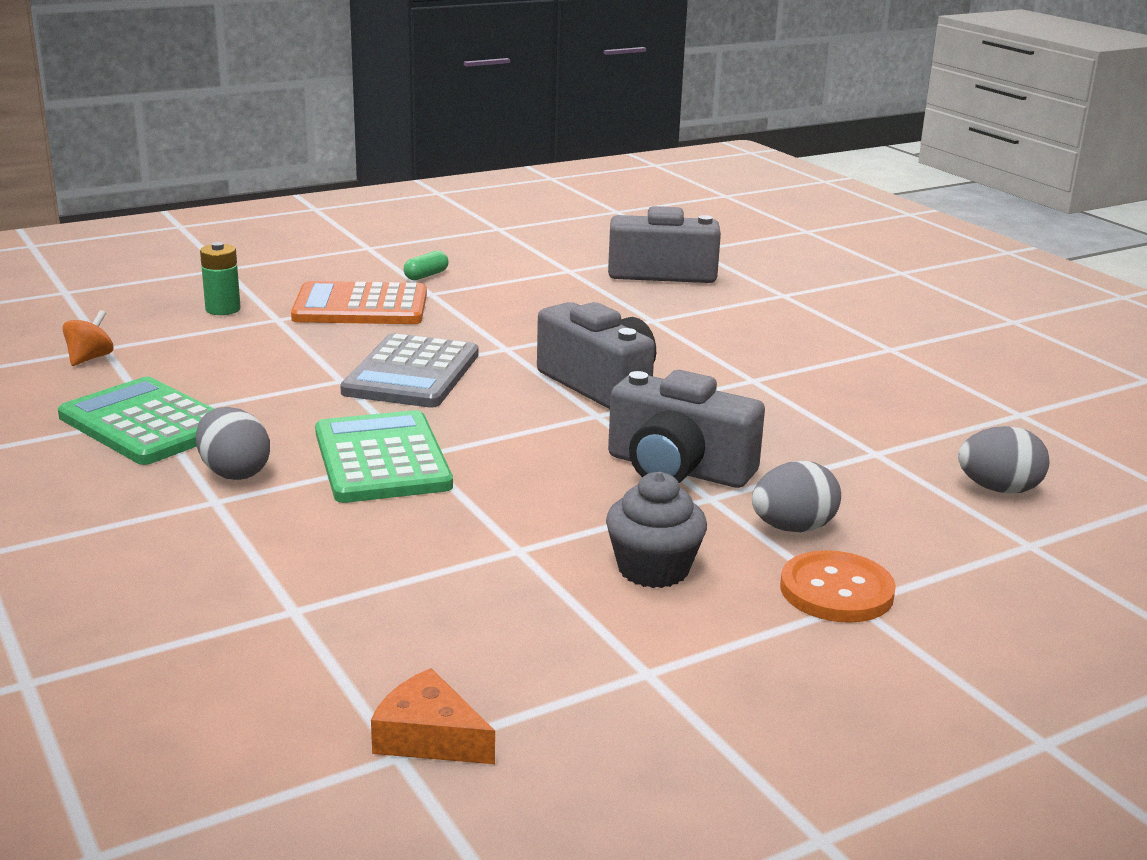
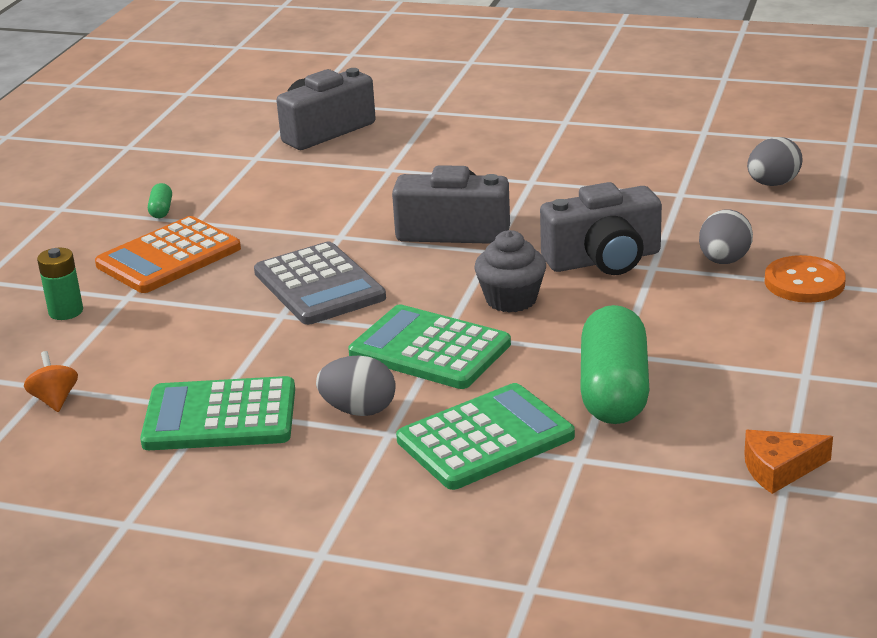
camera: 40 degrees left, 5 degrees up
(265, 547) = (485, 438): none -> green calculator
(445, 575) = (614, 390): none -> green capsule
(653, 569) = (705, 323): grey cupcake -> grey cupcake (511, 299)

